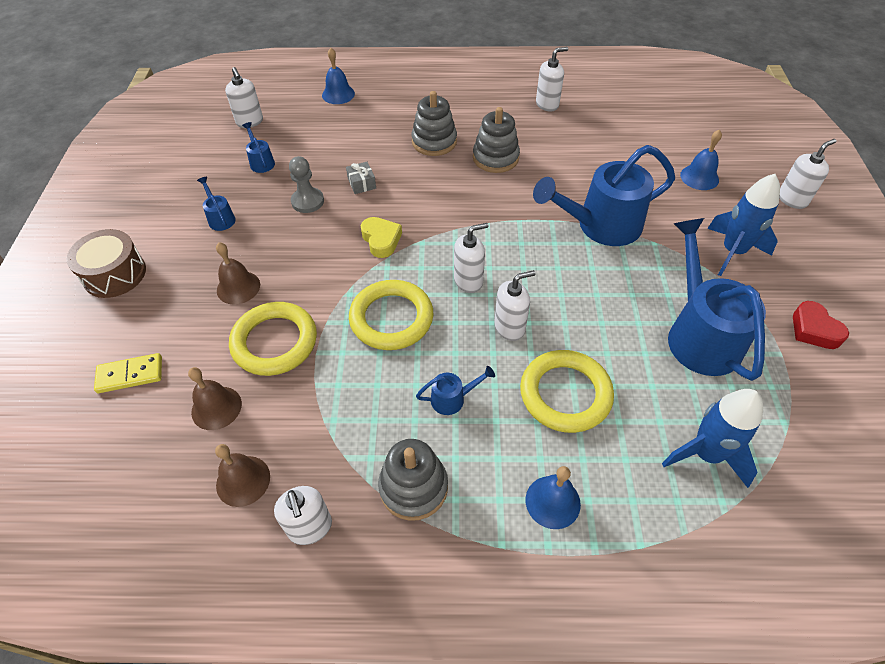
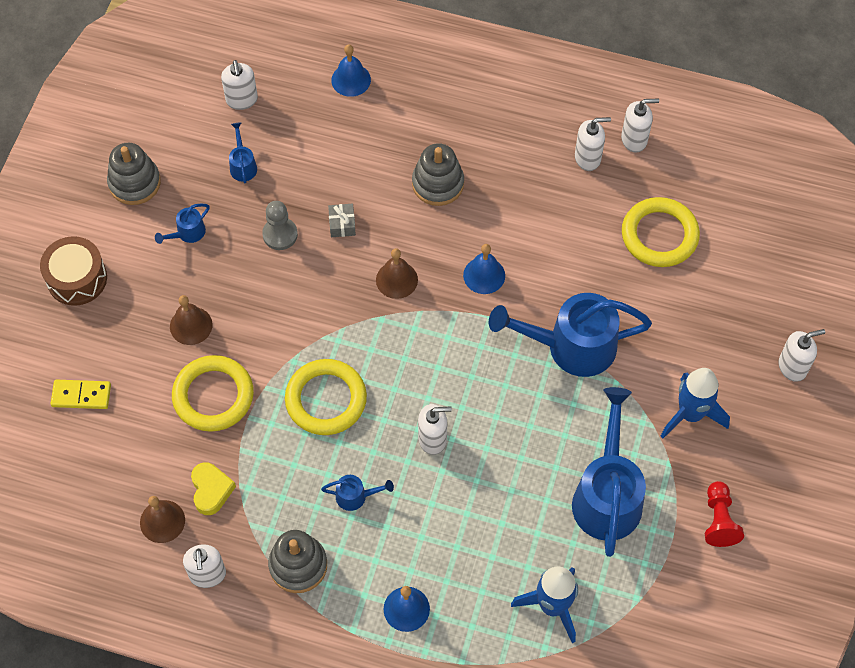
camera: 15 degrees right, 10 degrees up
(216, 408) = (151, 448): brown bell -> brown bell (396, 280)
(220, 218) = (187, 233): blue watering can -> blue watering can turned 120 degrees counterclockwise
(381, 240) = (342, 305): yellow heart -> yellow heart (211, 490)
(468, 281) = (412, 377): white soap dispenser -> white soap dispenser (634, 139)
(495, 158) = (497, 225): grey stacking toy -> grey stacking toy (134, 183)
(565, 394) = (456, 519): yellow ring -> yellow ring (659, 235)
(699, 177) = (708, 311): blue bell -> blue bell (484, 275)
(814, 330) = (719, 520): red heart -> red pawn

